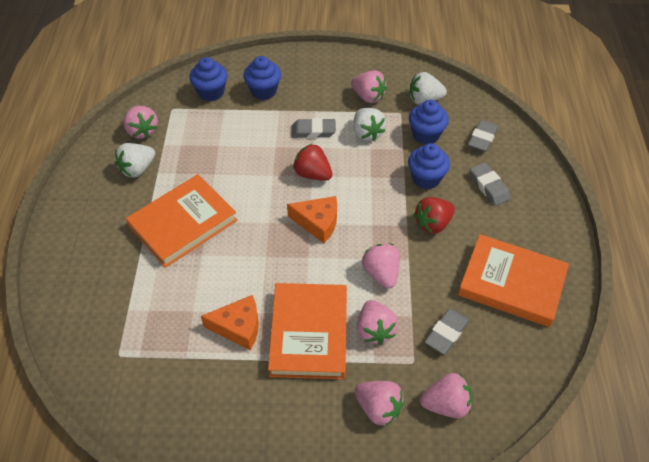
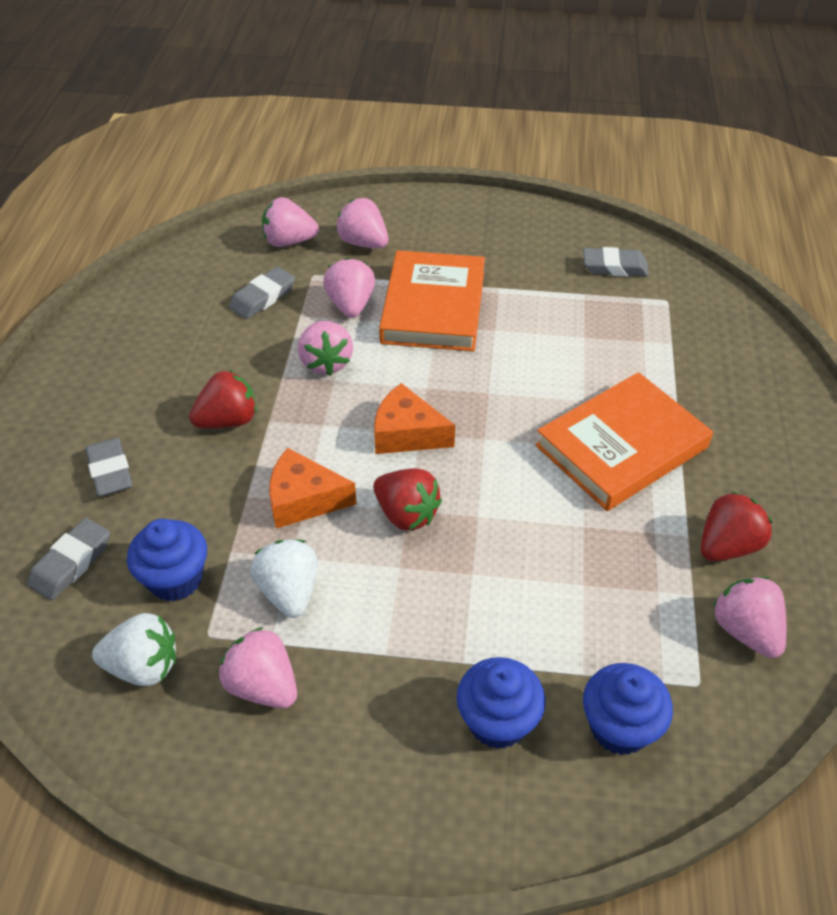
camera: 175 degrees left, 5 degrees down
(137, 169) = (727, 546): white strawberry -> red strawberry
(238, 327) = (522, 318): orange cheese -> orange cheese (303, 500)
(313, 131) = (395, 604): grey eraser -> grey eraser (614, 267)
(426, 178) = (210, 493): blue cupcake -> none
(511, 283) = (153, 341): orange book -> none

